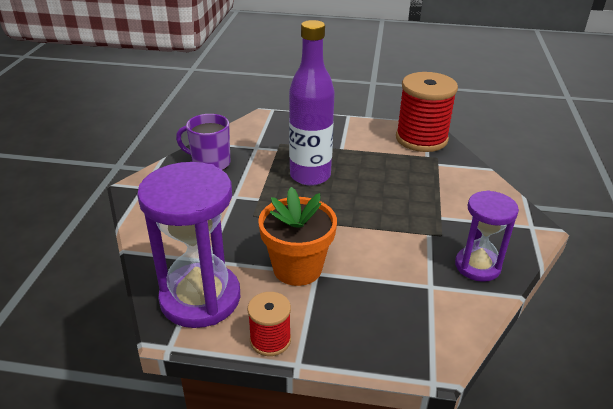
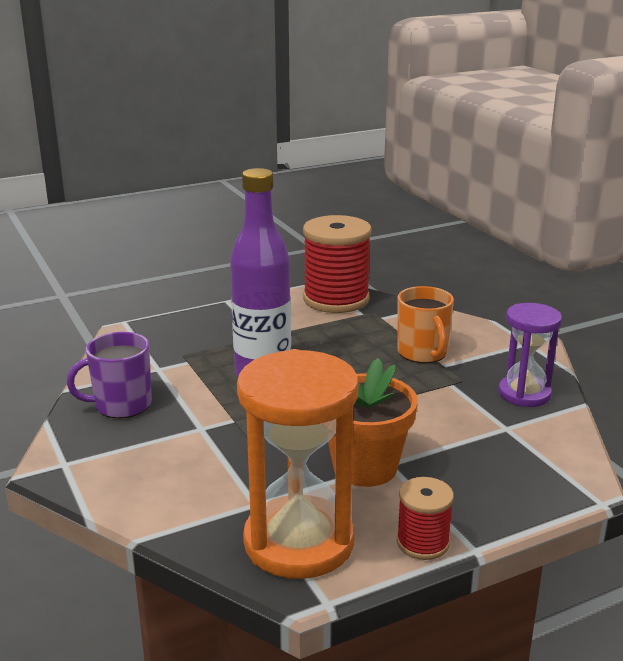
camera: 35 degrees left, 10 degrees down
(200, 298) = (299, 542): purple hourglass -> orange hourglass
(436, 202) = (423, 353): none -> orange mug

